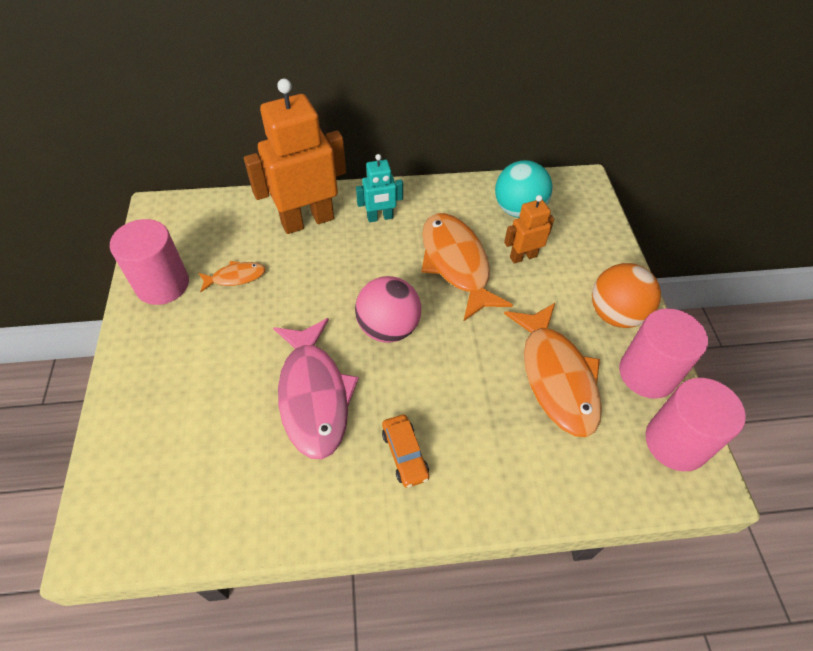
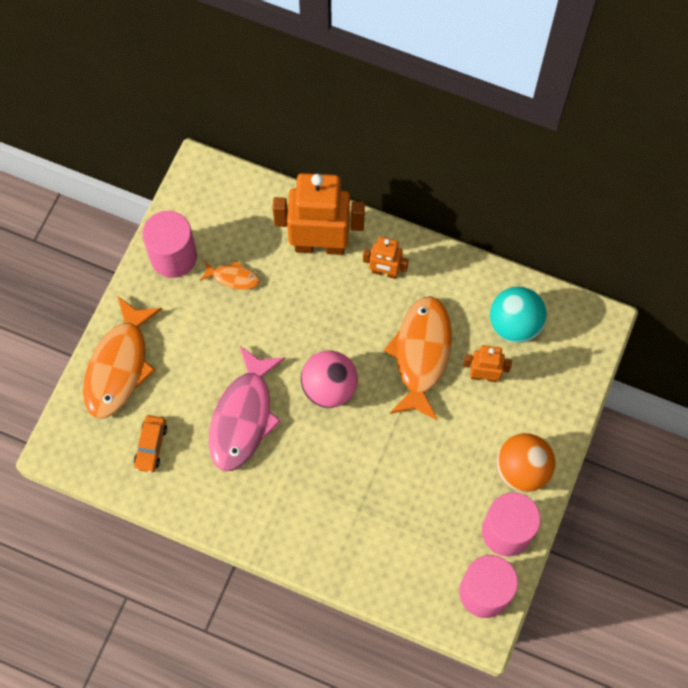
camera: 30 degrees right, 15 degrees up
(380, 217) = (384, 272): turquoise robot -> orange robot
(405, 454) = (283, 496): orange car -> orange car (151, 446)
(556, 377) = (432, 497): orange fish -> orange fish (119, 366)

